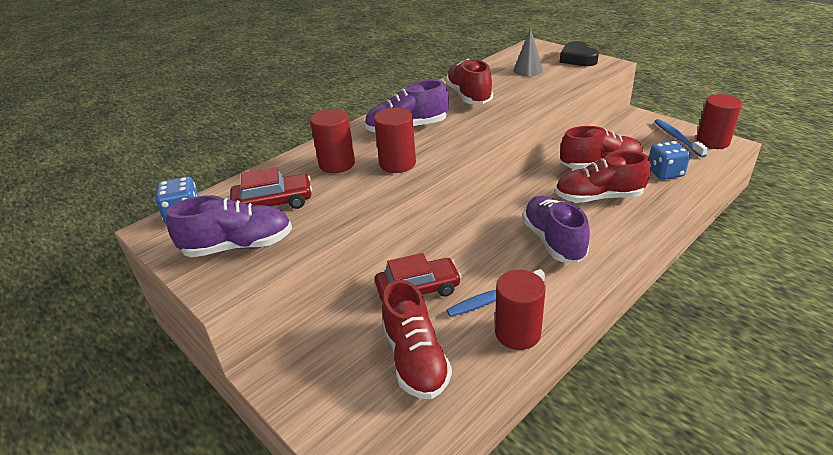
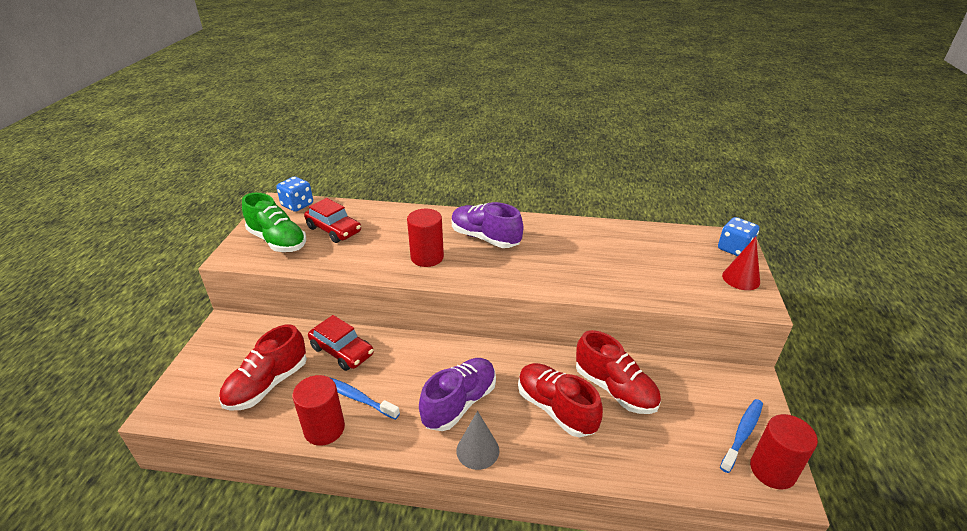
camera: 50 degrees right, 0 degrees up
(238, 246) = (277, 241): purple shoe -> green shoe
(337, 164) = (403, 231): red cylinder -> none
(469, 96) = (575, 245): red shoe -> none
(528, 70) = (670, 257): grey cone -> grey cone (477, 450)
(577, 59) = (741, 278): black heart -> red cone
(665, 173) = (653, 446): blue dice -> blue dice (734, 249)

